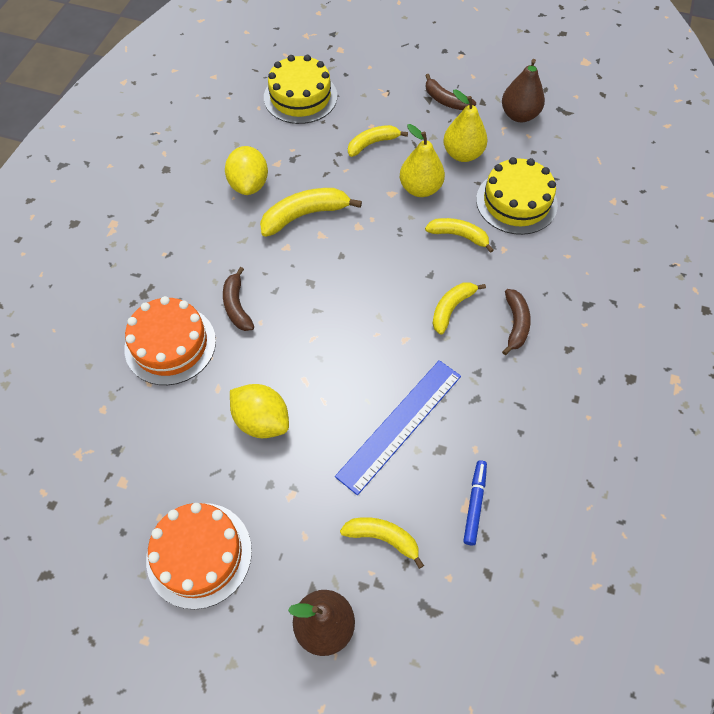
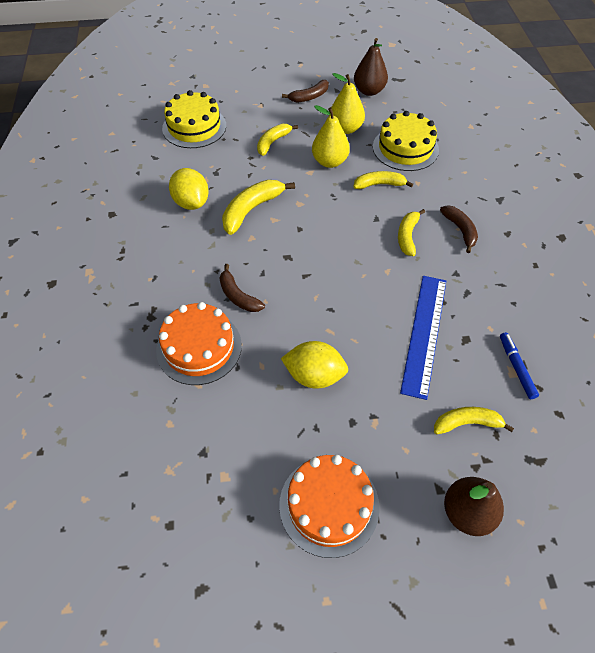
camera: 25 degrees left, 5 degrees down
(446, 100) = (309, 97): brown banana -> brown banana turned 45 degrees counterclockwise

